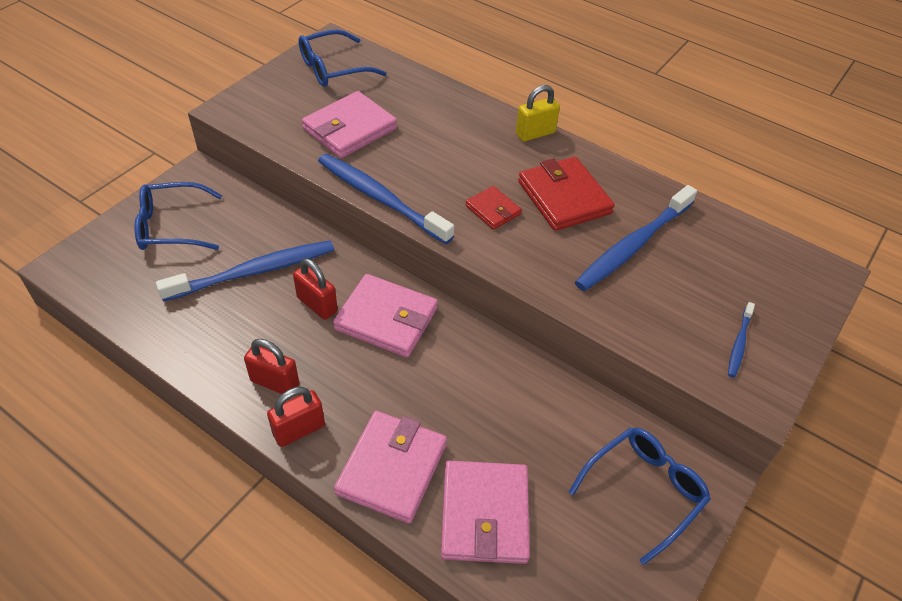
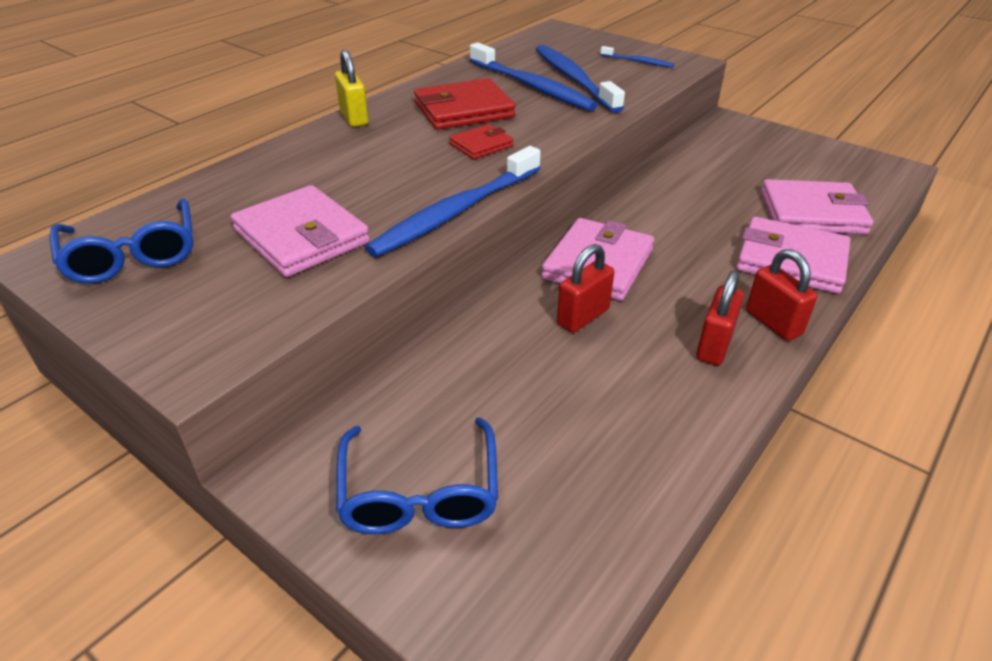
camera: 85 degrees left, 10 degrees down
(255, 271) = (526, 378): blue toothbrush -> blue toothbrush (573, 79)
(644, 491) = (753, 145): blue glasses -> none

